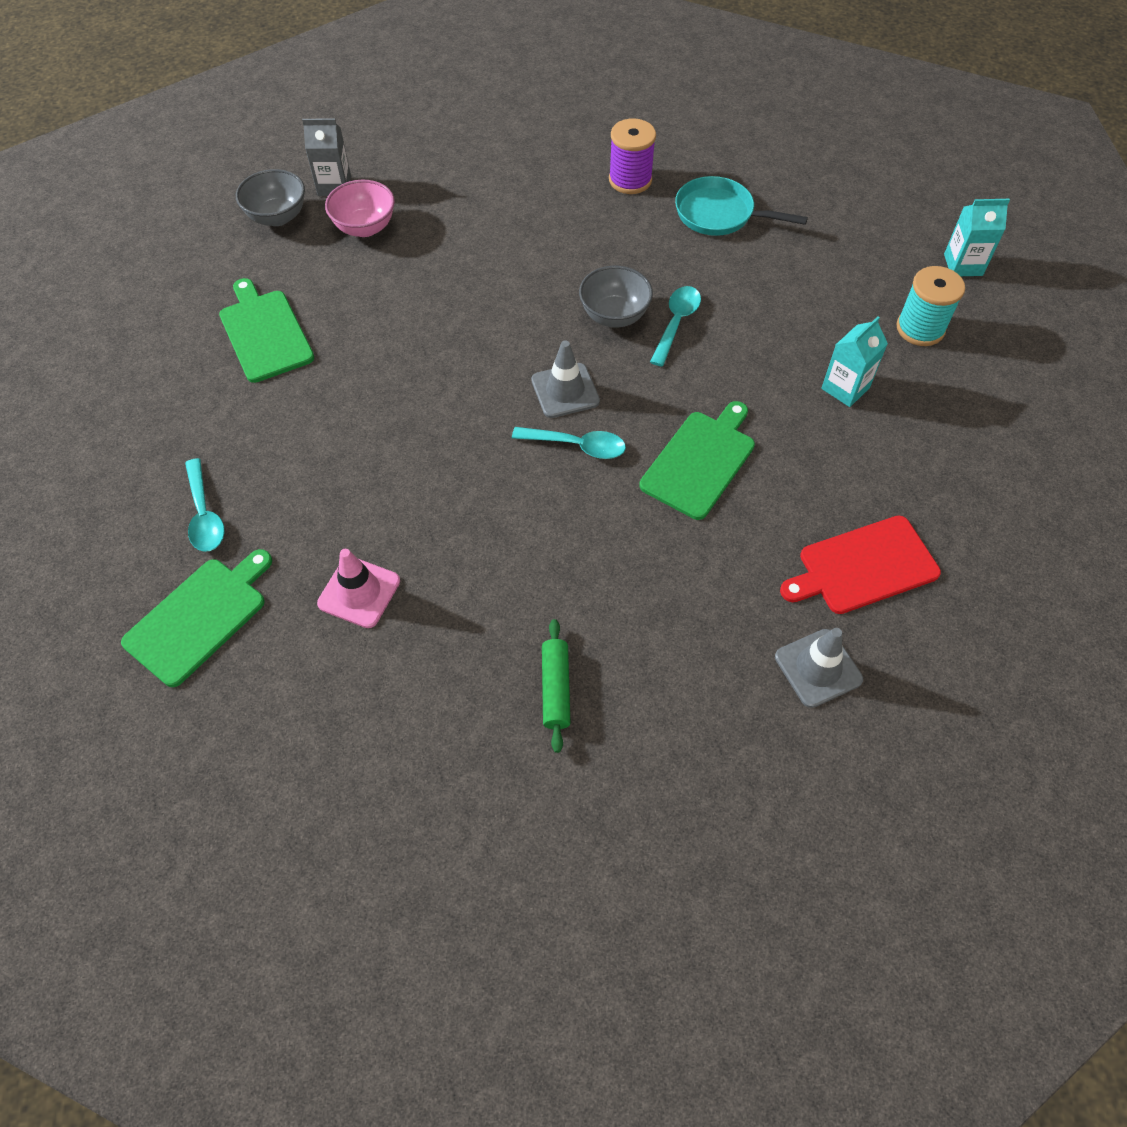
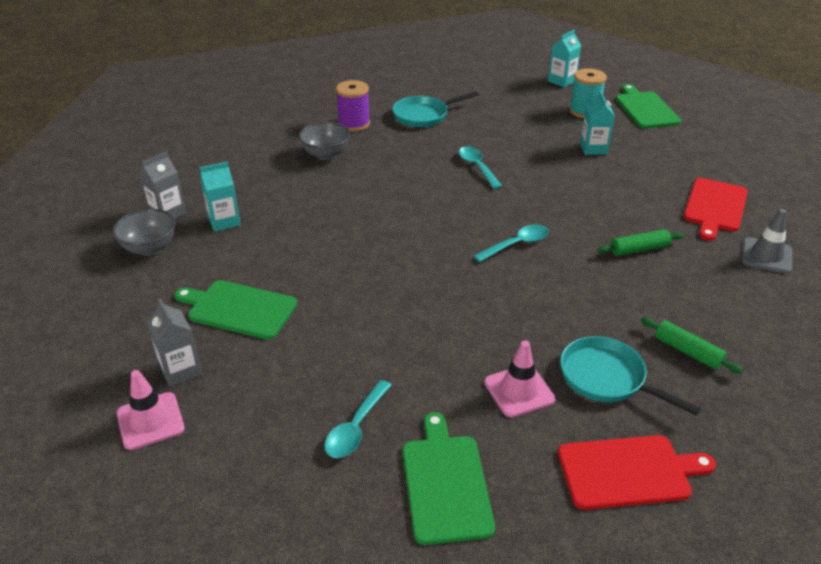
camera: 45 degrees left, 20 degrees down
(94, 390) = (150, 421): none -> pink traffic cone
(160, 360) = (180, 370): none -> grey carton
(204, 515) = (356, 428): turquoise spoon -> turquoise spoon turned 90 degrees clockwise
(334, 738) = (628, 472): none -> red cutting board
(365, 227) = (224, 221): pink bowl -> turquoise carton
(445, 647) = (607, 378): none -> turquoise pan
(565, 391) = (470, 226): grey traffic cone -> none
(614, 316) = (441, 181): grey bowl -> grey bowl (326, 154)
(689, 547) = (639, 249): none -> green rolling pin
(700, 461) = (583, 213): green cutting board -> green cutting board (645, 109)

